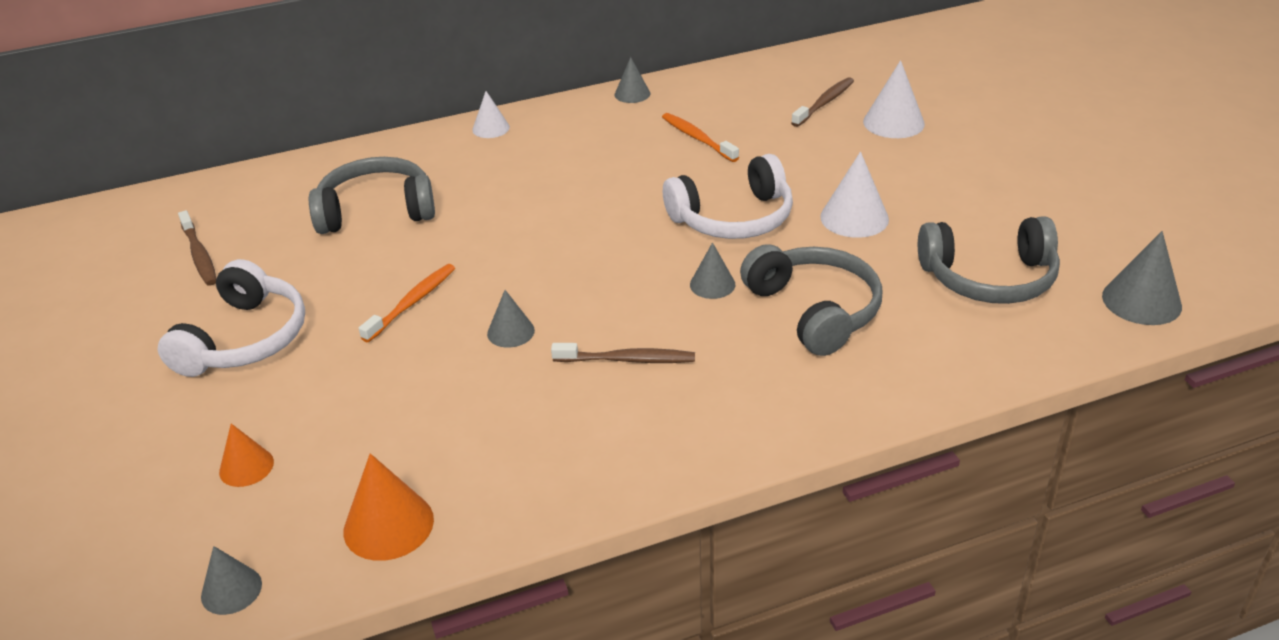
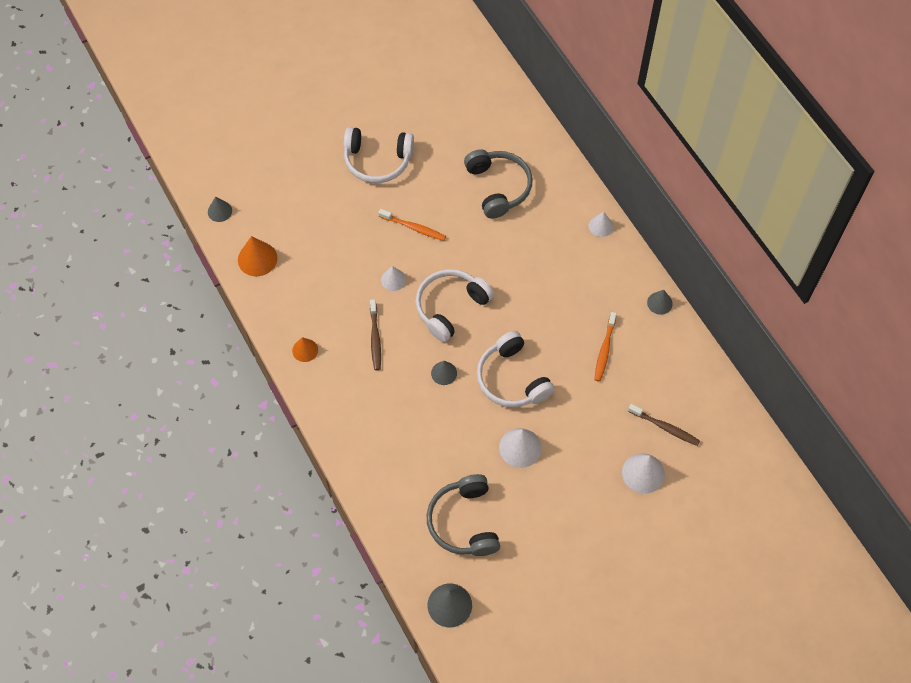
camera: 80 degrees right, 25 degrees up
(199, 255) = (446, 115): brown toothbrush -> none
(246, 467) = (289, 192): orange cone -> orange cone (305, 350)
(510, 332) = (393, 280): grey cone -> white cone
(587, 271) = (450, 307): none -> white headphones
(697, 138) = (604, 350): orange toothbrush -> orange toothbrush turned 150 degrees clockwise
(814, 311) = (424, 427): grey headphones -> none

